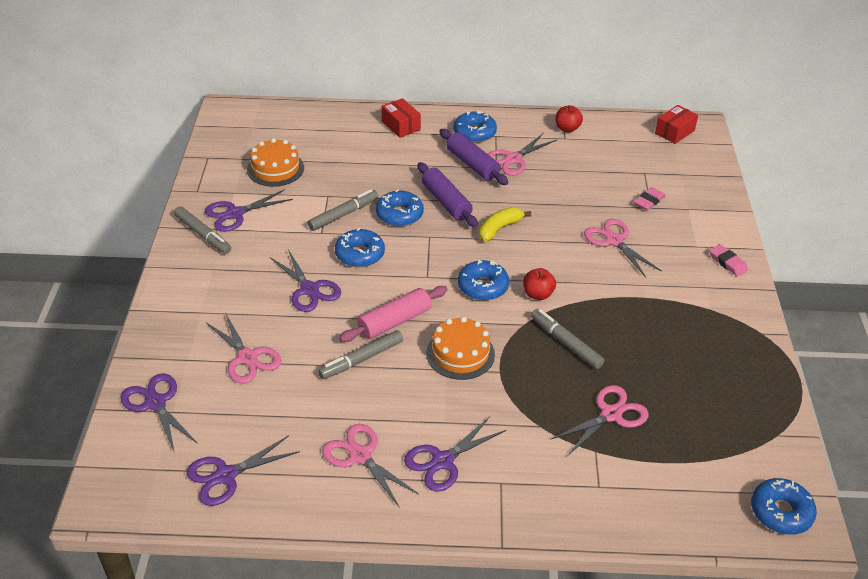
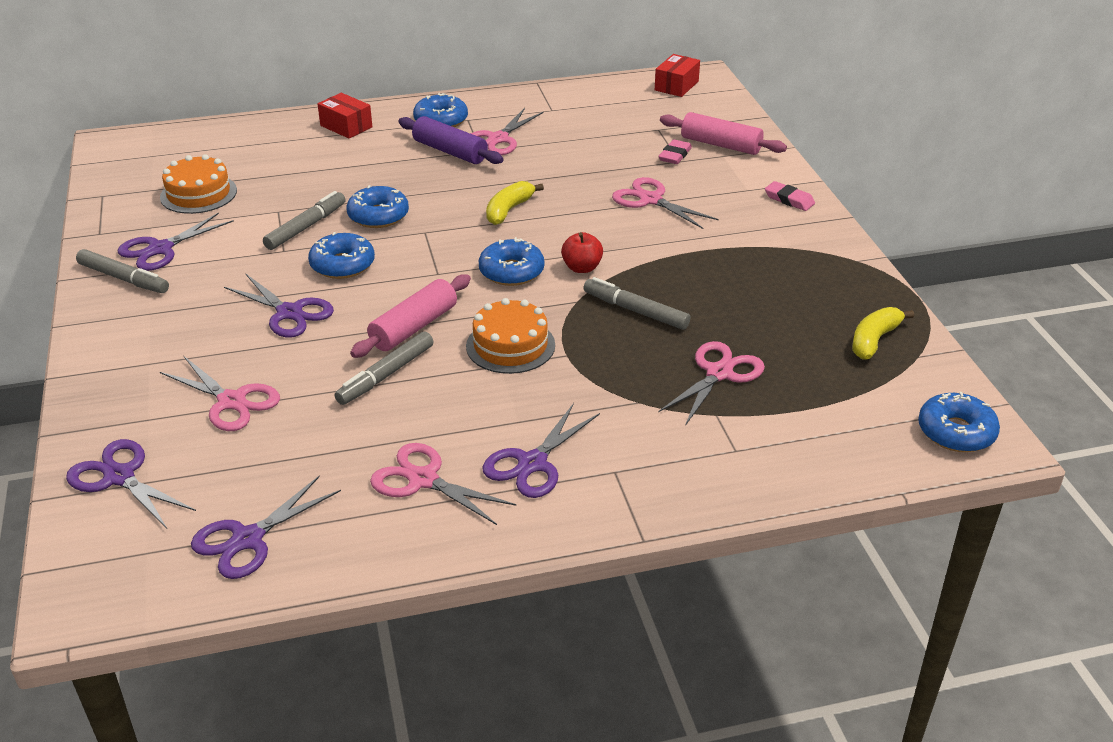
camera: 15 degrees left, 5 degrees down
(446, 202) = (432, 194): purple rolling pin -> none
(567, 128) = (551, 100): red apple -> none
(690, 198) = (721, 145): none -> pink rolling pin
(747, 412) = (874, 340): none -> yellow banana

